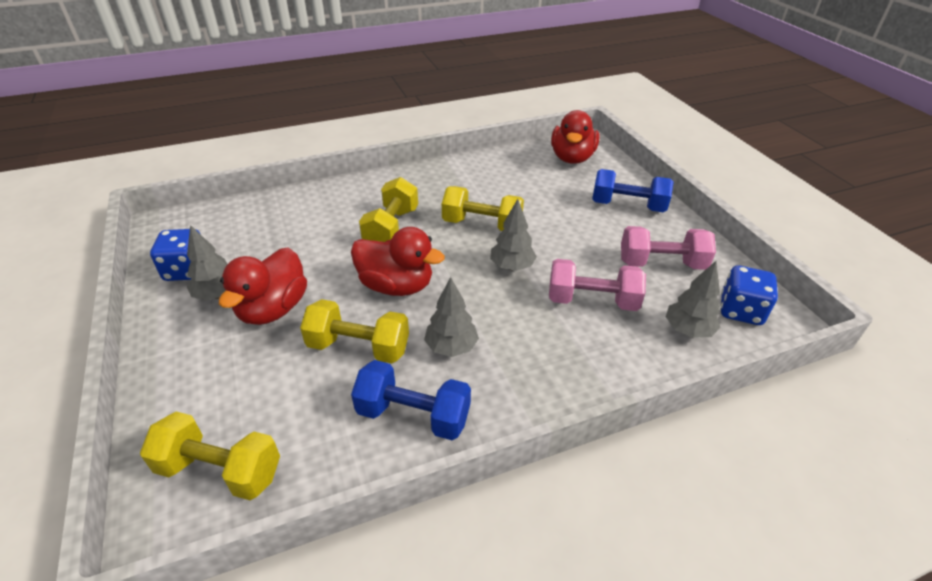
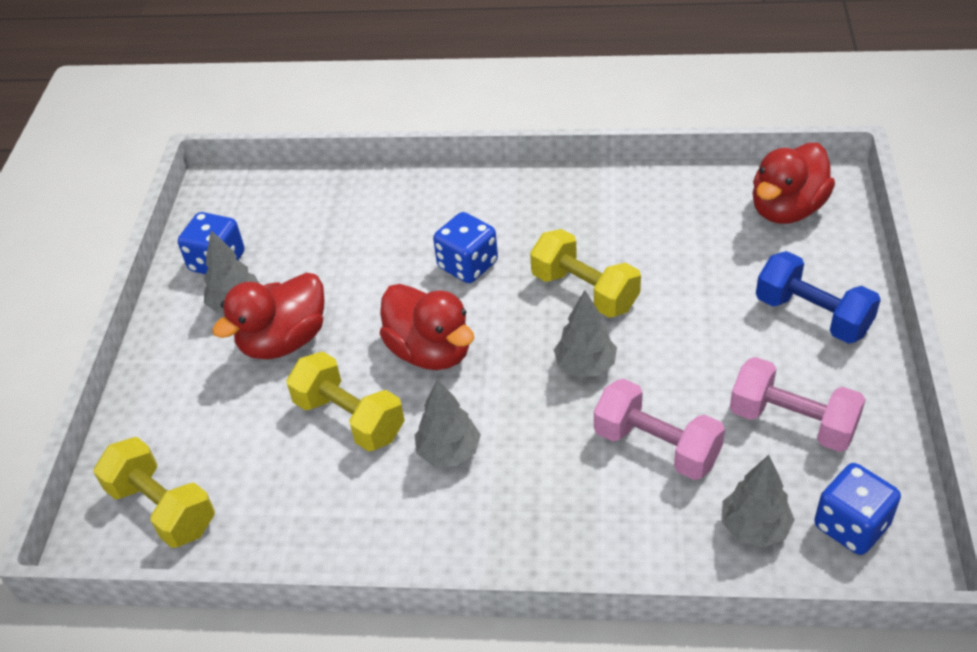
camera: 30 degrees right, 5 degrees up
(391, 228) = (468, 265): yellow dumbbell -> blue dice
(413, 415) = (365, 518): blue dumbbell -> none

